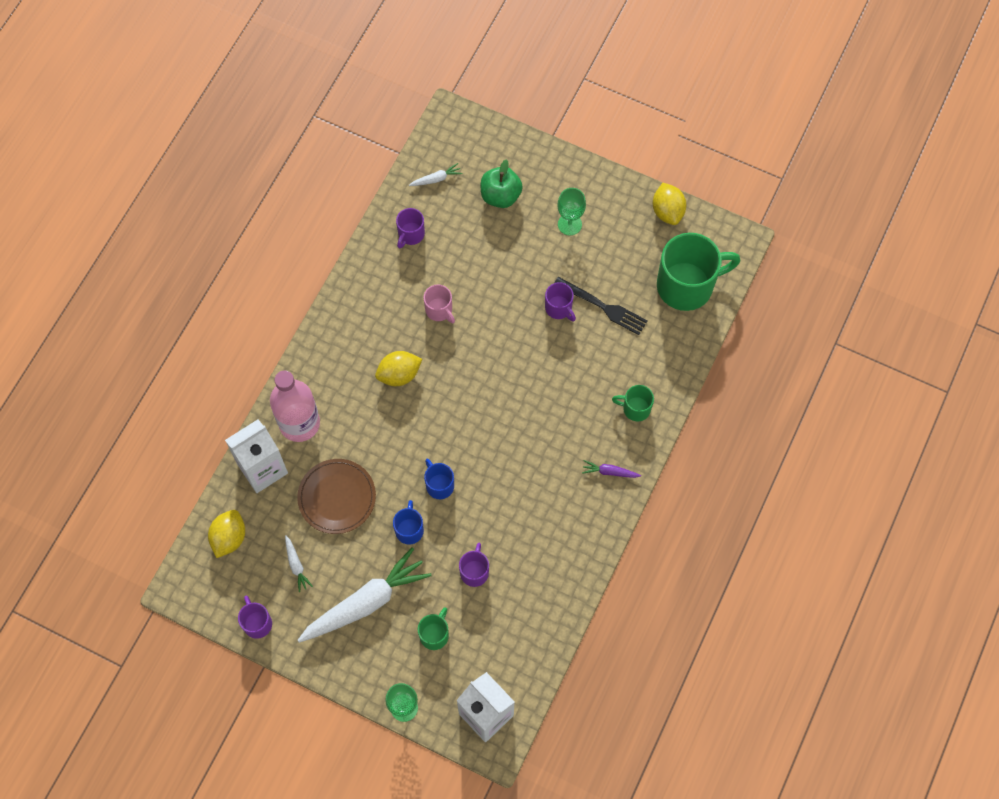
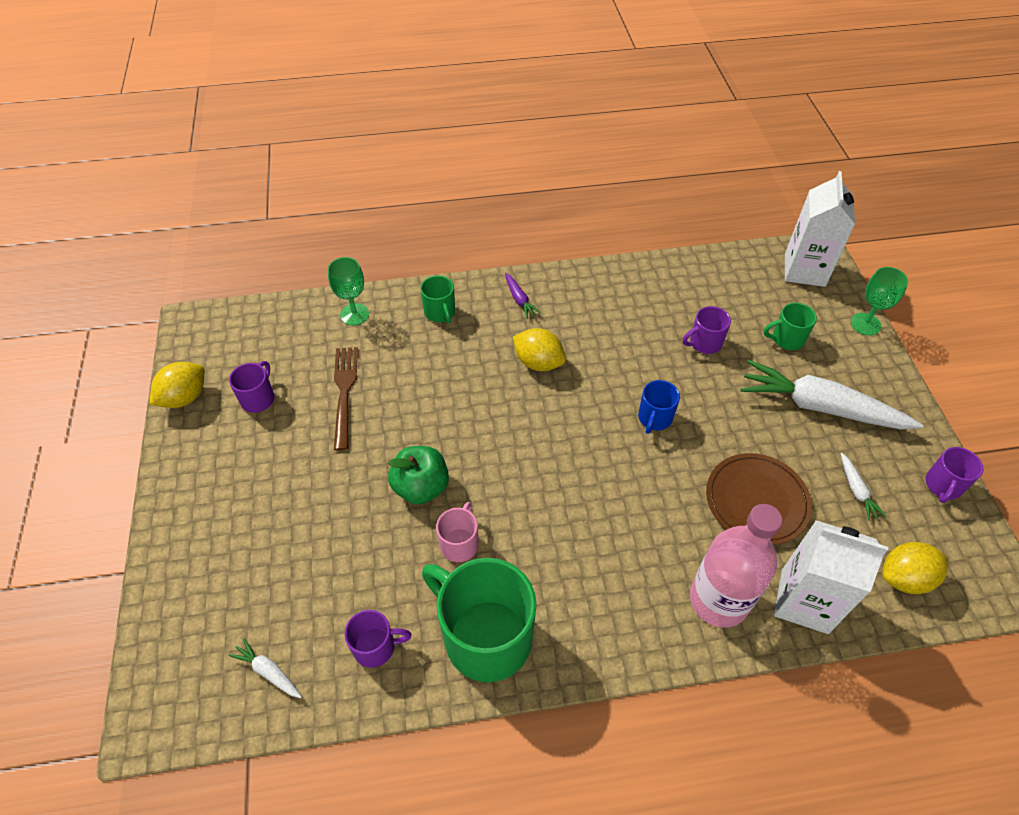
camera: 125 degrees left, 15 degrees down
(296, 565) = (856, 490): white carrot -> white carrot turned 135 degrees clockwise
(399, 375) = (571, 533): yellow lemon -> yellow lemon (538, 362)
(409, 529) = (720, 416): blue mug -> none
(500, 196) = (253, 575): green apple -> green apple (421, 487)
(559, 308) = (373, 429): purple mug -> purple mug (258, 398)
(569, 224) = (254, 478): green goblet -> green goblet (354, 314)
(603, 307) = (344, 392): black fork -> brown fork
(687, 285) = (272, 339): green mug -> green mug (485, 636)

